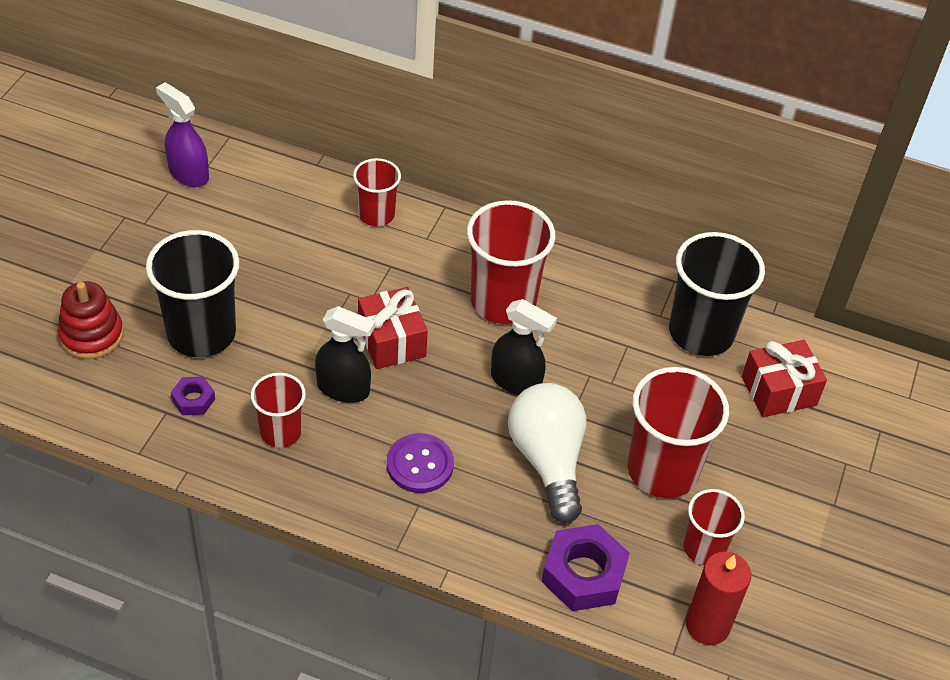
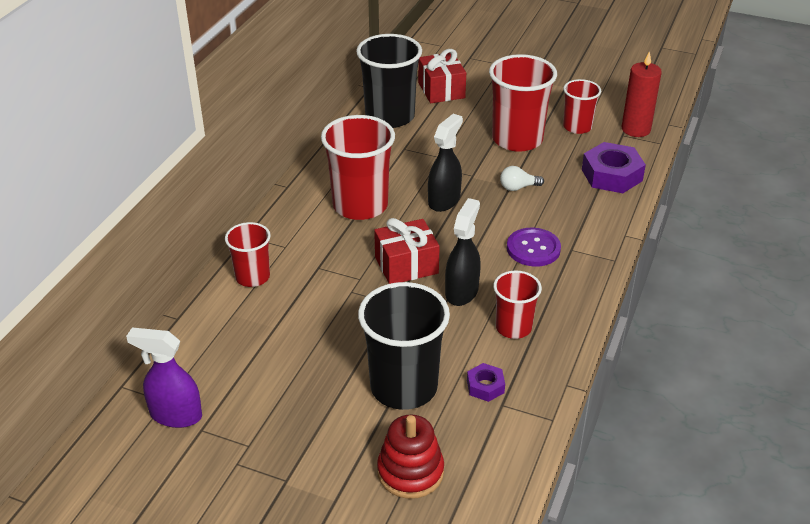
camera: 85 degrees left, 10 degrees down
(188, 173) = (175, 415): purple spray bottle -> purple spray bottle turned 60 degrees clockwise
(548, 461) = (518, 187): white light bulb -> white light bulb, size x0.43

